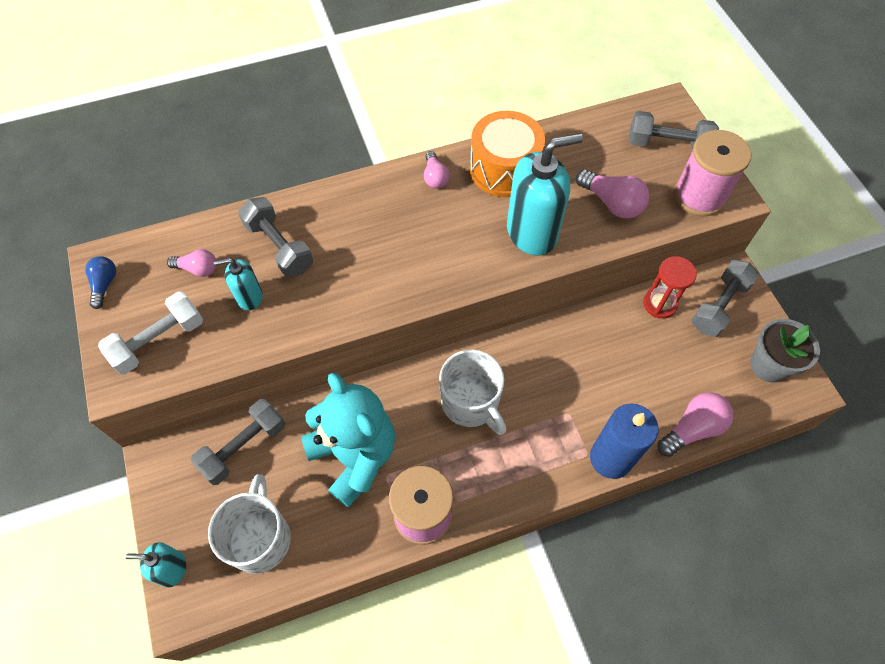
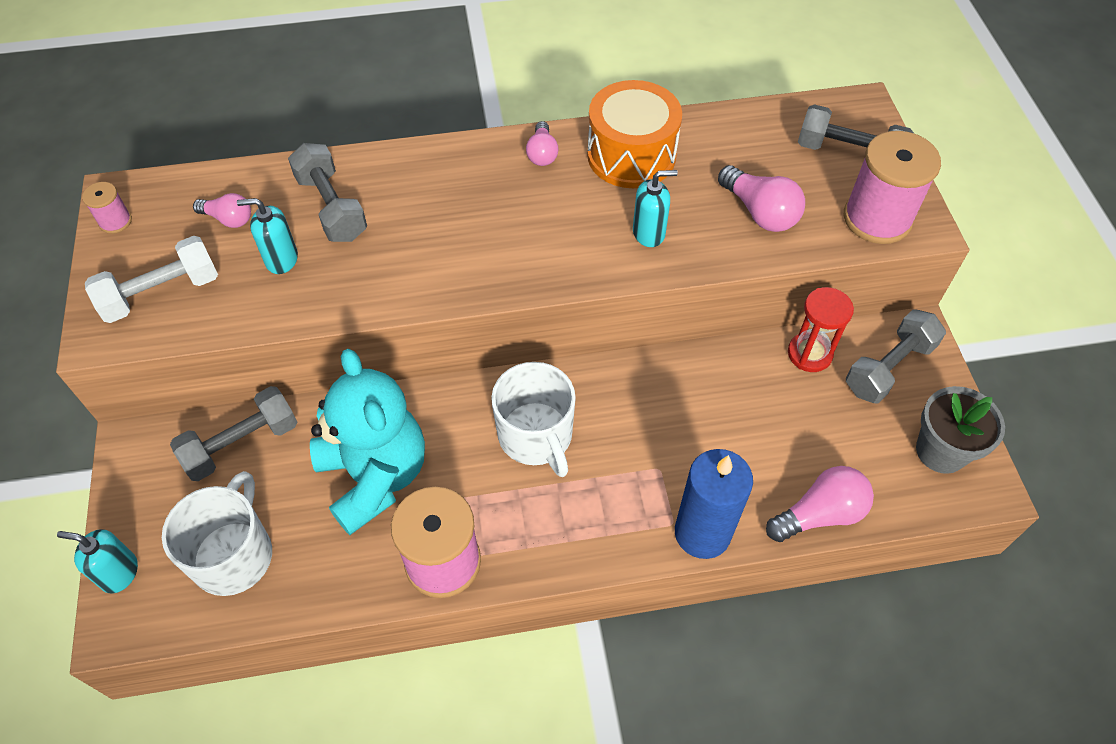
camera: 10 degrees right, 5 degrees down
(104, 285) = (115, 221): blue light bulb -> pink spool
(532, 232) = (649, 233): turquoise soap dispenser -> turquoise soap dispenser, size x0.51

